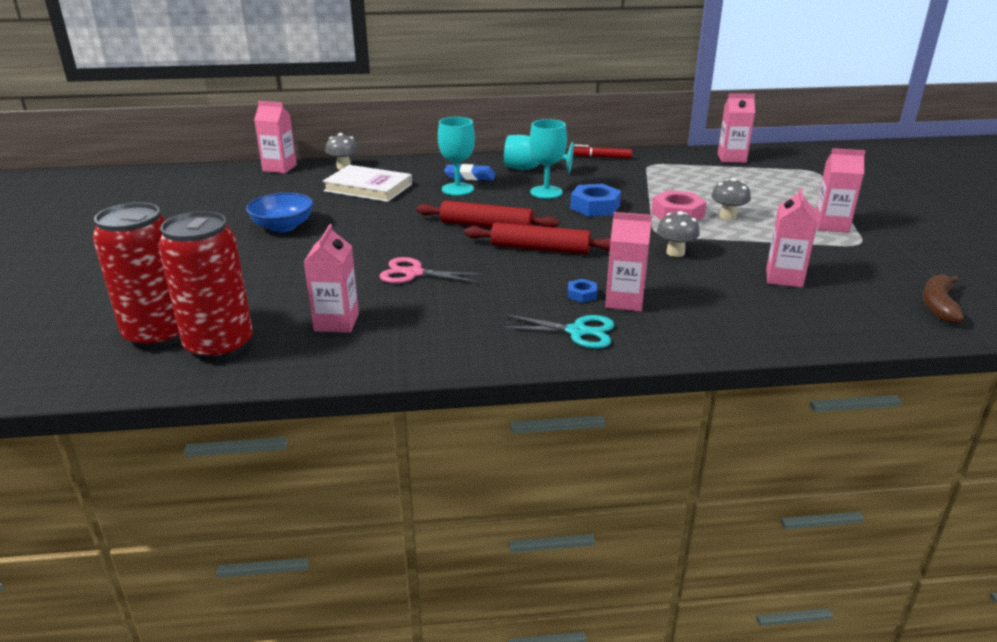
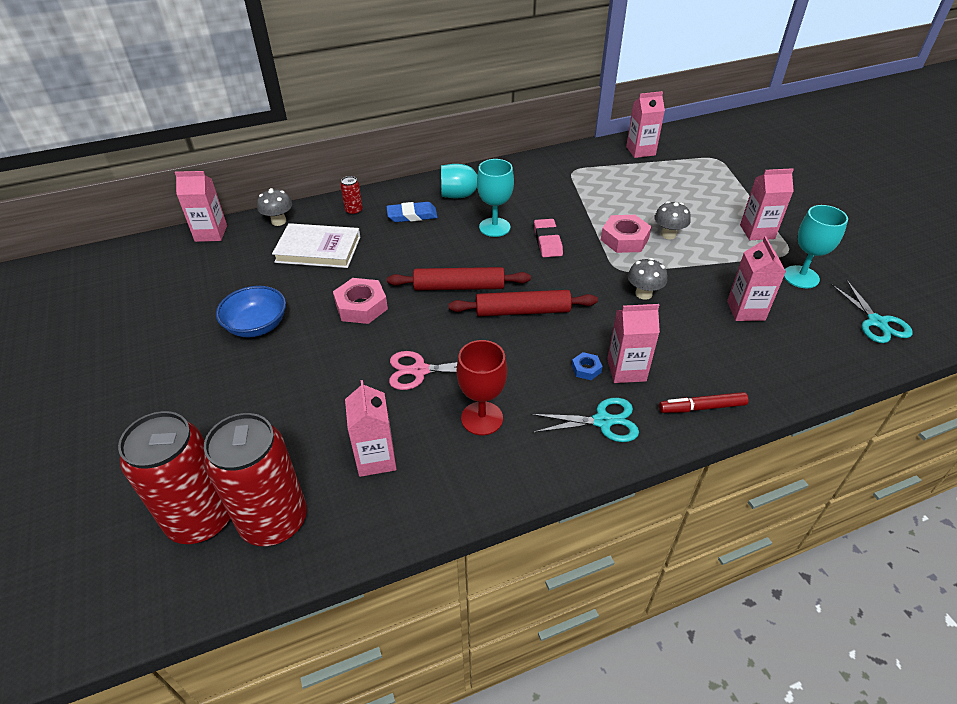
camera: 15 degrees left, 15 degrees up
(385, 226) = (361, 306): none -> pink nut
(416, 168) = (354, 211): none -> red can
(454, 312) = (482, 418): none -> red goblet
(457, 189) = (408, 237): turquoise goblet -> turquoise goblet (801, 277)
(595, 207) = (547, 241): blue nut -> pink eraser
(600, 157) = (523, 167): red marker -> red marker (701, 407)
(938, 305) = (876, 322): brown banana -> turquoise scissors

